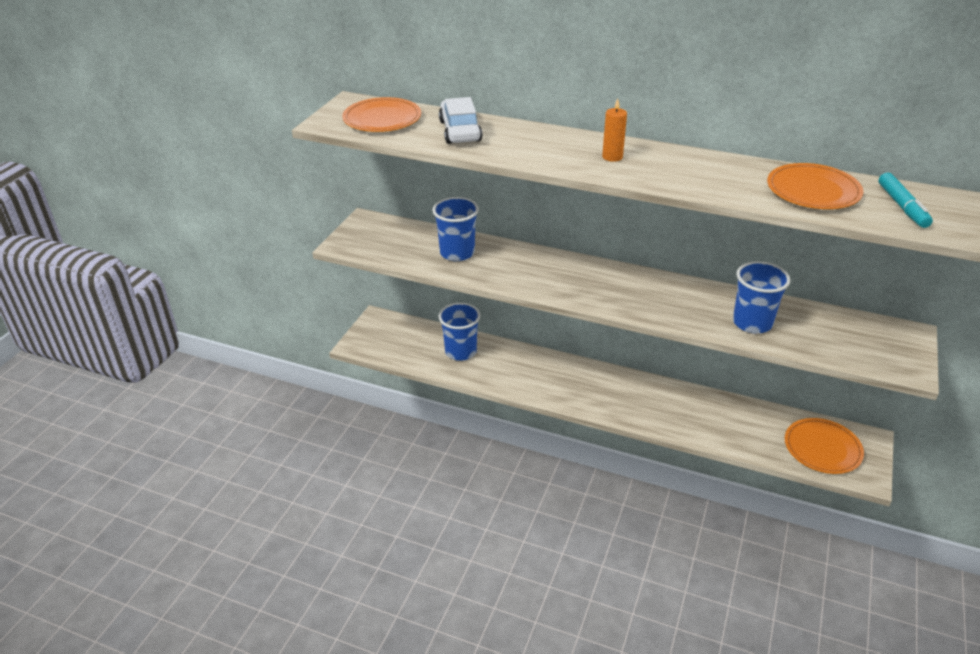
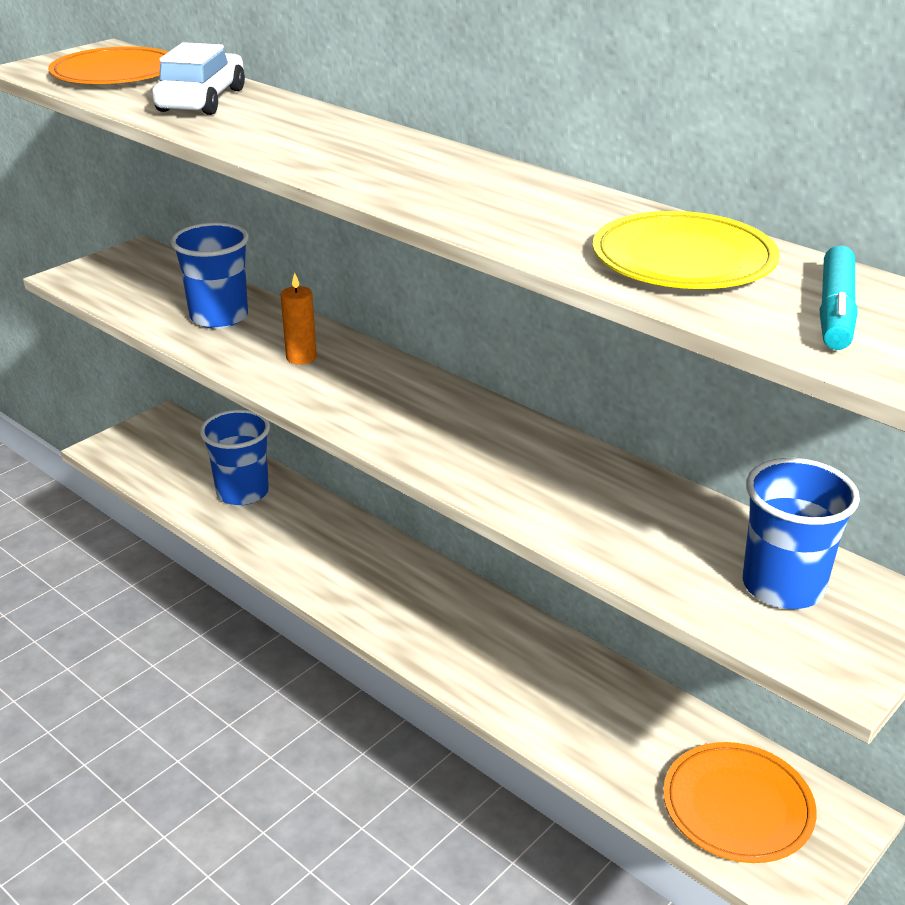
camera: 20 degrees right, 5 degrees down
(612, 157) = (388, 162): orange candle -> orange candle (301, 357)
(752, 323) = (600, 517): blue cup -> blue cup (783, 586)
(813, 190) = (683, 259): orange plate -> yellow plate

